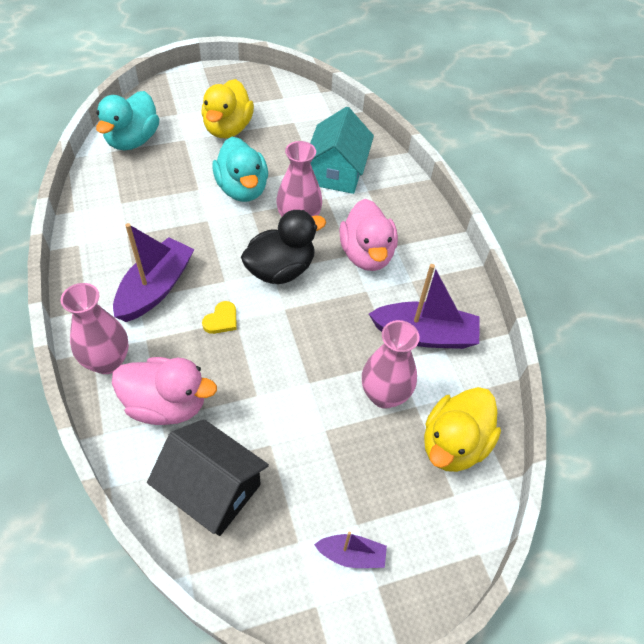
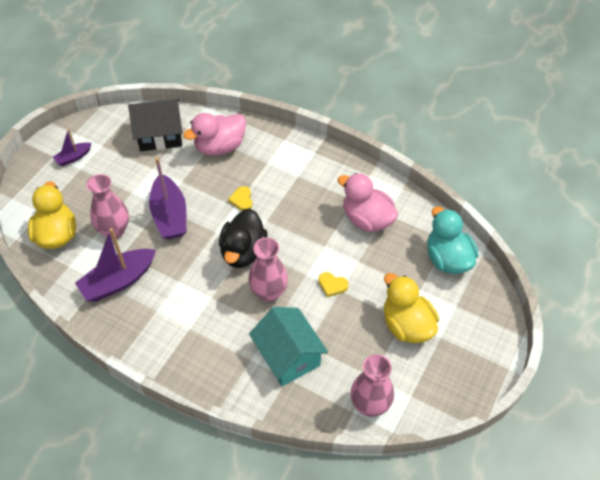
camera: 140 degrees right, 0 degrees up
(108, 361) = (271, 141): pink vase -> pink vase (370, 405)
(156, 288) = (297, 187): purple boat -> purple boat (170, 215)
(242, 189) = (332, 285): turquoise duck -> yellow heart
(366, 254) = (202, 306): pink duck -> pink duck (367, 219)

